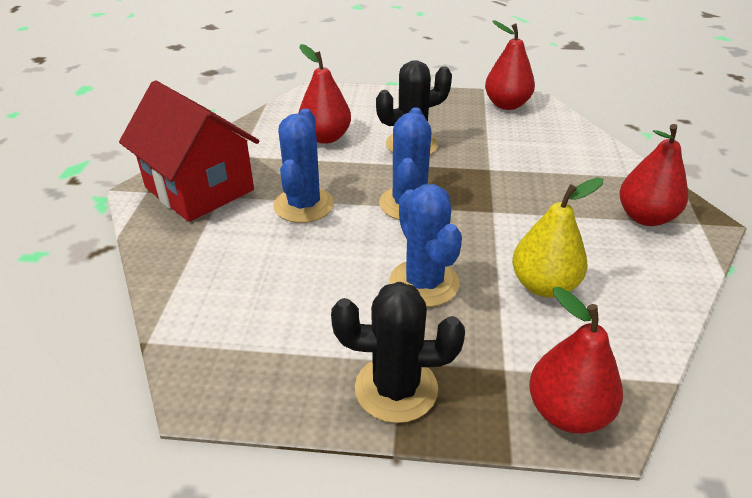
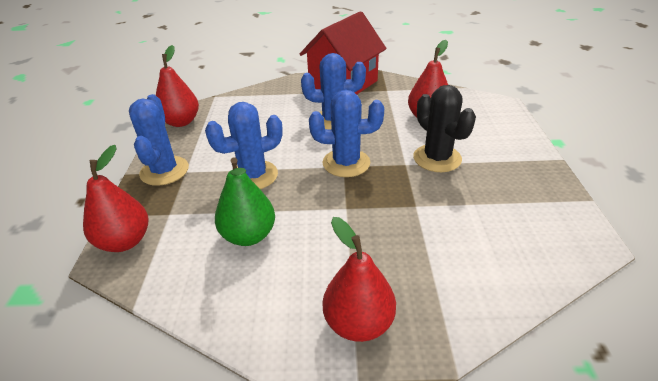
camera: 85 degrees right, 0 degrees up
(396, 389) = (164, 171): black cactus -> blue cactus
(506, 105) = (562, 218): red pear -> red pear (181, 122)
(544, 285) = (249, 235): yellow pear -> green pear

